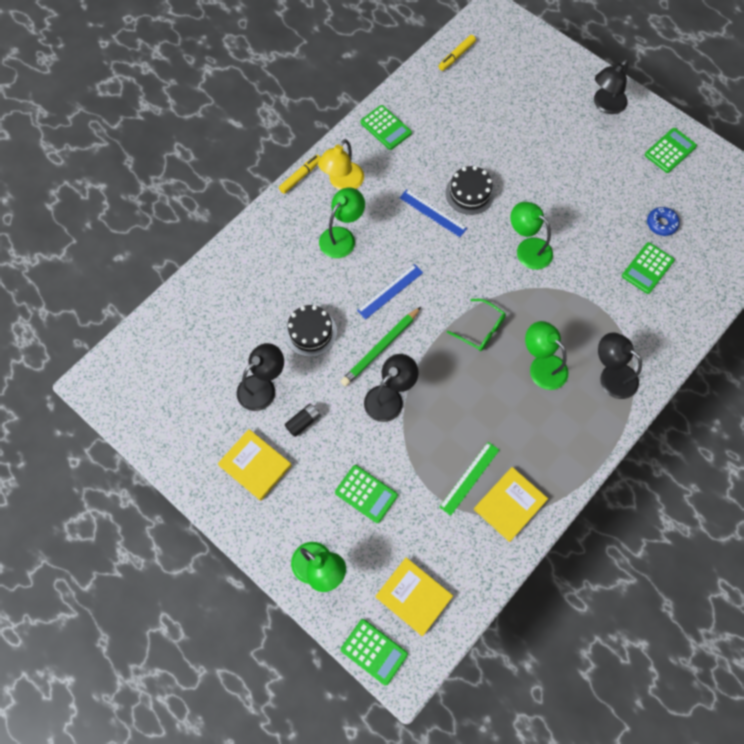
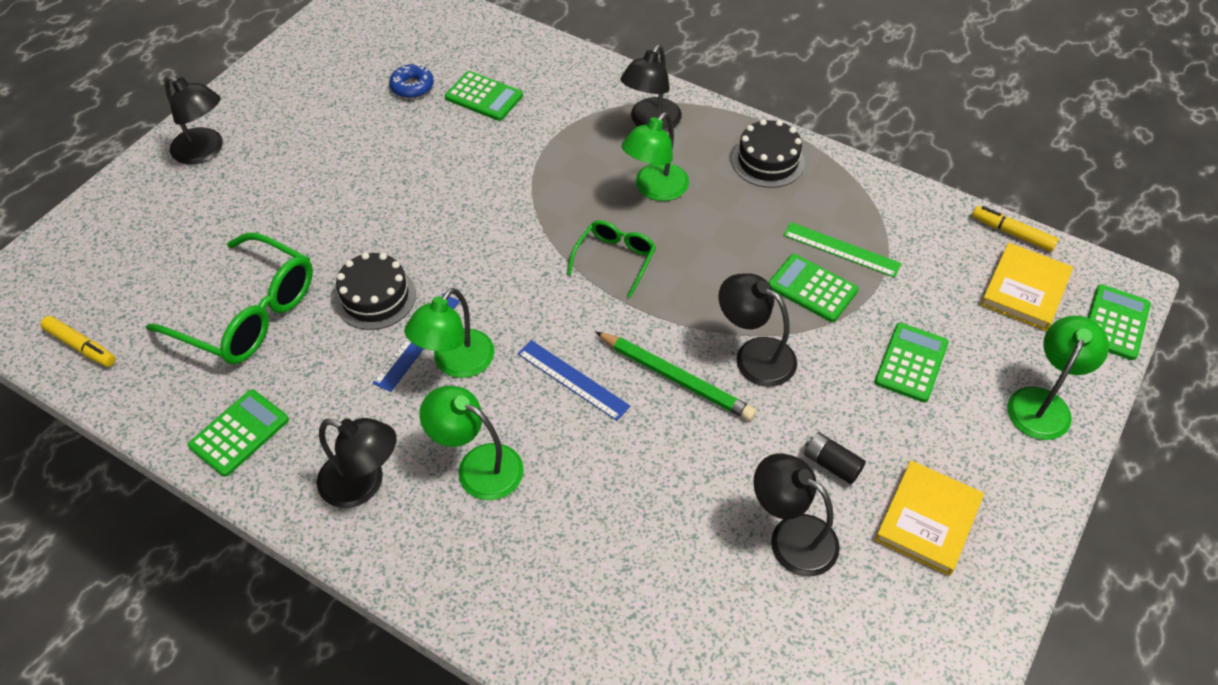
camera: 100 degrees left, 15 degrees down
(300, 176) = (352, 558): yellow marker -> yellow marker (1012, 233)
(310, 332) = (672, 482): black cake -> black cake (768, 161)
(342, 183) = (363, 484): yellow lamp -> black lamp
(467, 131) = (249, 314): none -> green glasses
(509, 504) = (860, 206): yellow book -> none
(527, 249) = (470, 219): green lamp -> green lamp (456, 363)
(670, 150) = (290, 82): green calculator -> green calculator (812, 288)

